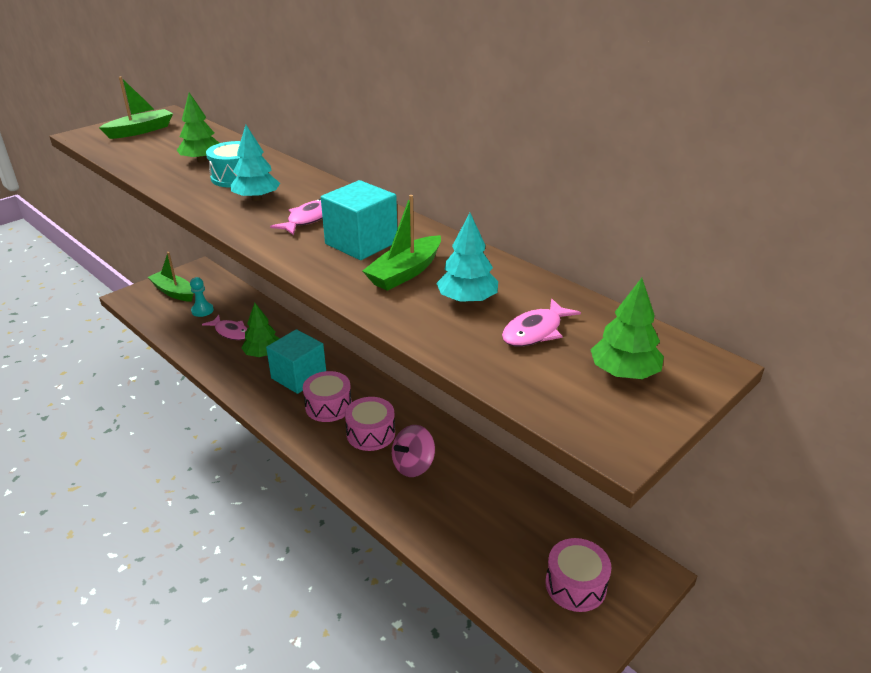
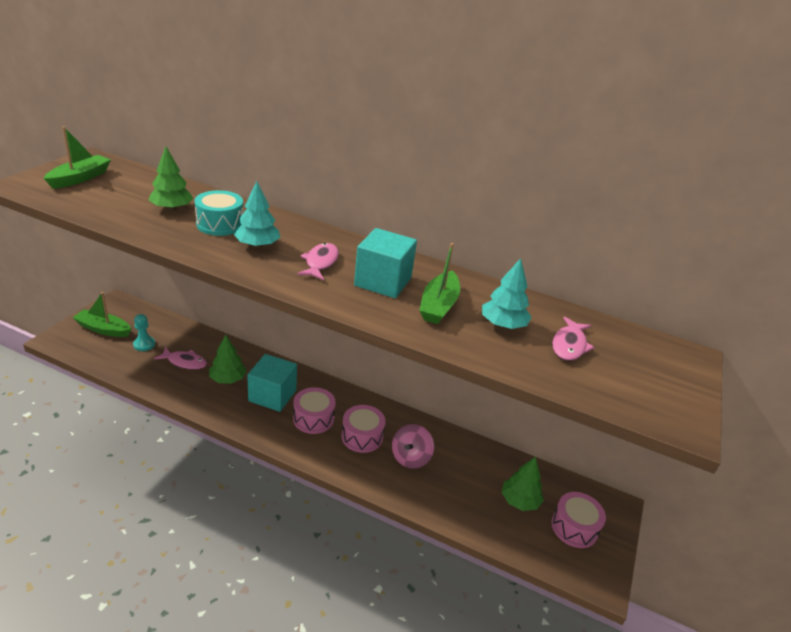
camera: 25 degrees left, 0 degrees up
(624, 373) = (649, 370): green tree -> green tree (519, 501)

